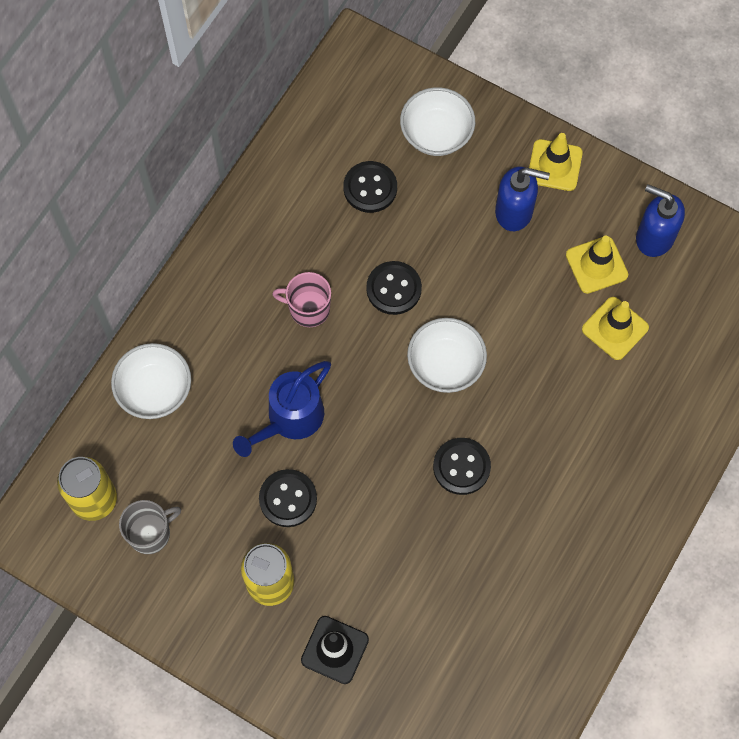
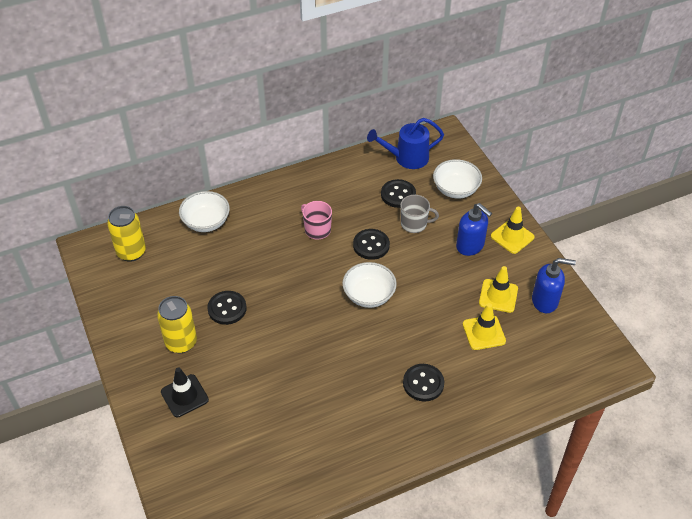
camera: 35 degrees right, 20 degrees down
(150, 533) = (143, 283): grey mug -> grey mug (414, 224)
(289, 420) = (261, 273): blue watering can -> blue watering can (406, 158)
(461, 467) = (335, 349): black button -> black button (423, 383)
(654, 237) = (545, 301): blue soap dispenser -> blue soap dispenser turned 120 degrees clockwise

